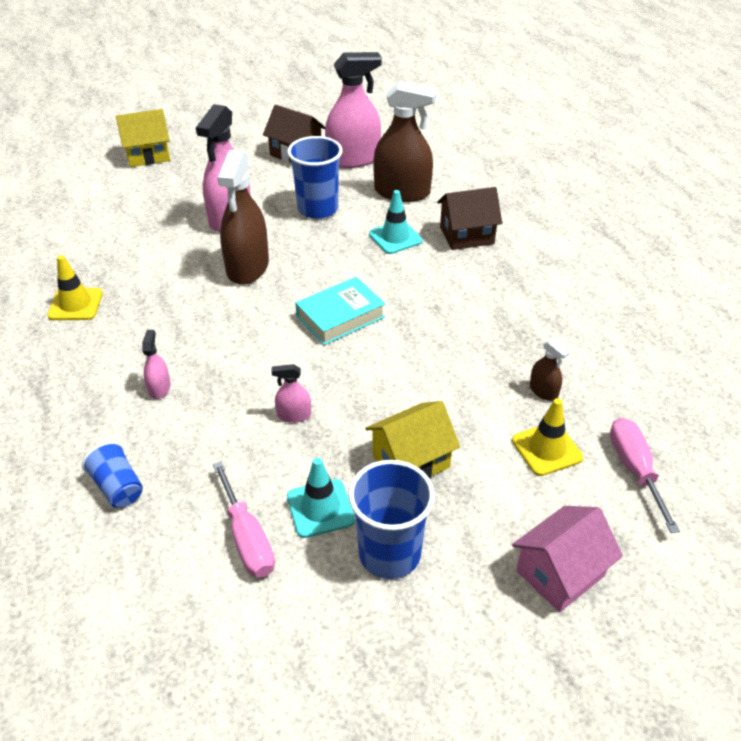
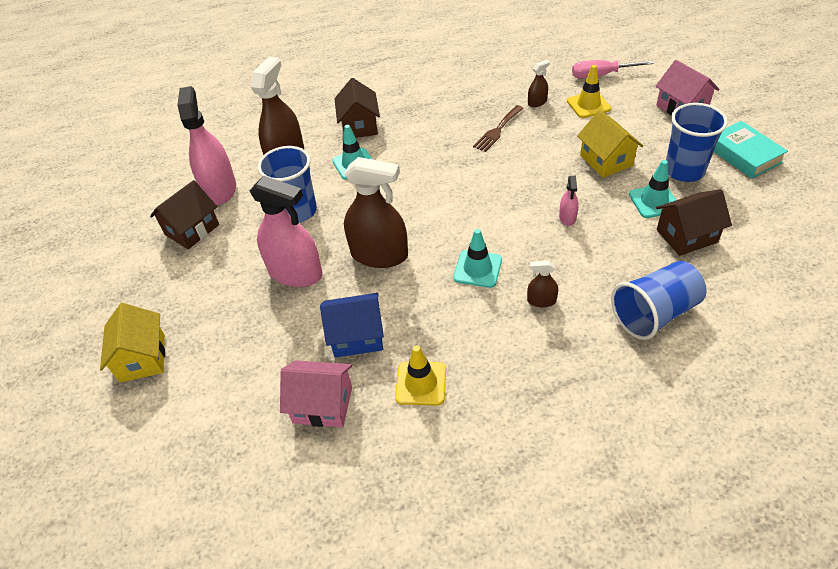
camera: 80 degrees left, 5 degrees up
(71, 250) = (322, 405): none -> pink house
(118, 487) = (654, 313): blue cup -> blue cup, size x1.69
(142, 262) = (357, 336): none -> blue house
(159, 388) = (541, 301): pink spray bottle -> brown spray bottle
(216, 338) = (477, 269): none -> turquoise traffic cone
(247, 538) = (686, 236): pink screwdriver -> brown house
(340, 316) = (455, 194): turquoise book -> turquoise book (744, 155)
(470, 351) = (497, 130): none -> brown fork

